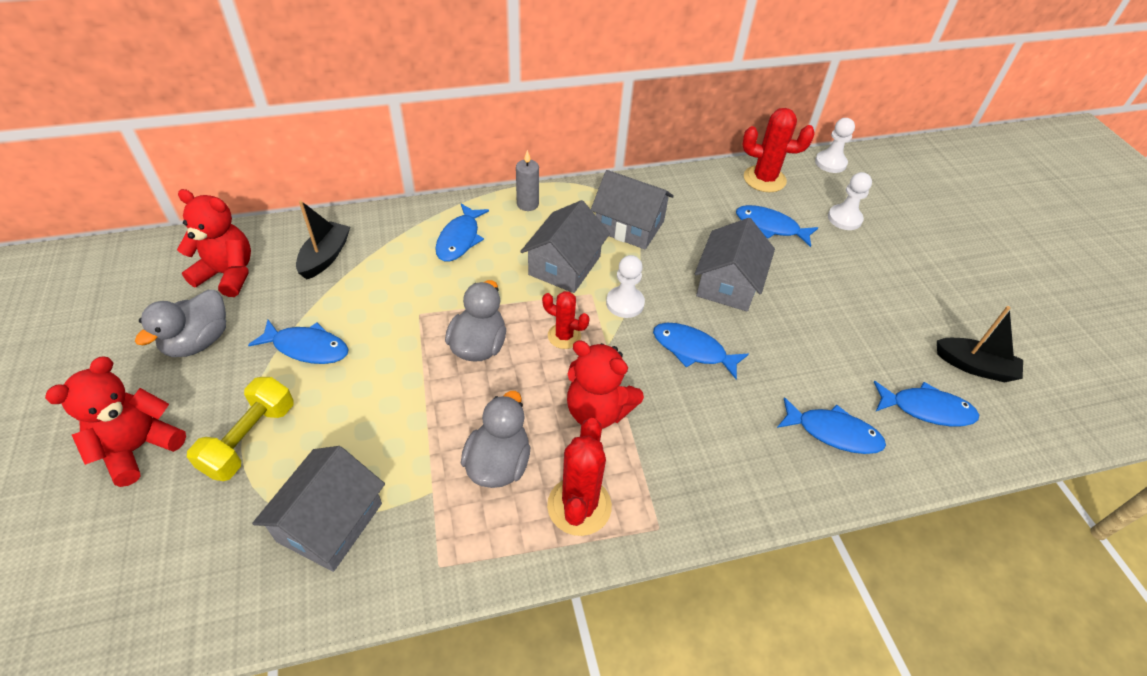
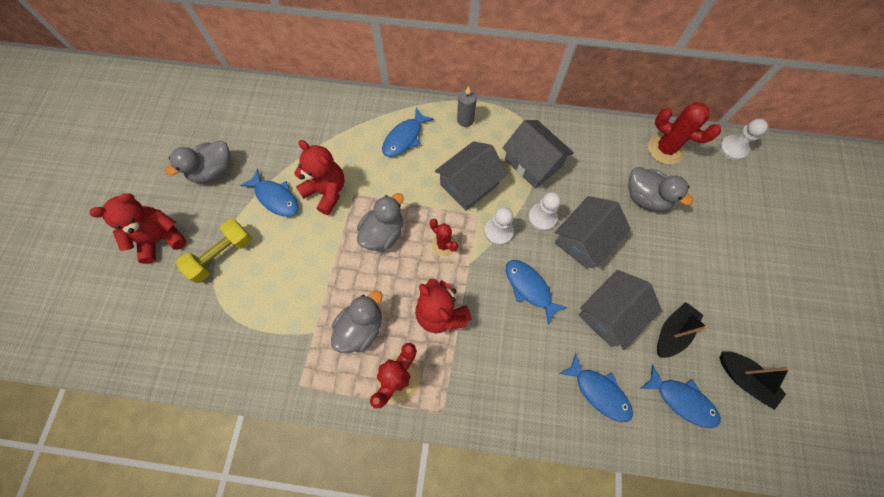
camera: 25 degrees right, 20 degrees up
(228, 274) = (246, 122): red teddy bear -> red teddy bear (326, 191)
(325, 257) = (310, 126): black boat -> black boat (672, 332)
(330, 522) = (249, 330): grey house -> grey house (610, 314)
(770, 227) = (645, 197): blue fish -> grey duck
(844, 219) = (713, 208): white pawn -> white pawn (542, 217)

